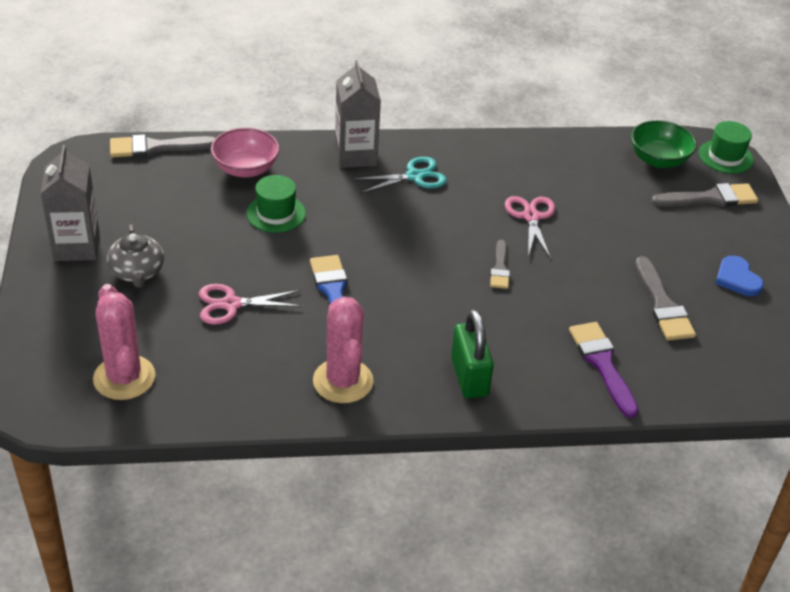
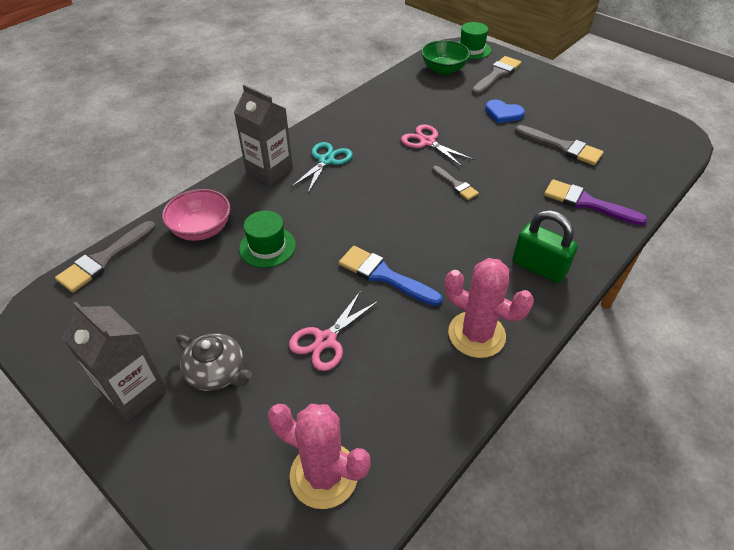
camera: 40 degrees left, 5 degrees up
(737, 278) = (570, 109): blue heart -> blue heart (503, 113)

